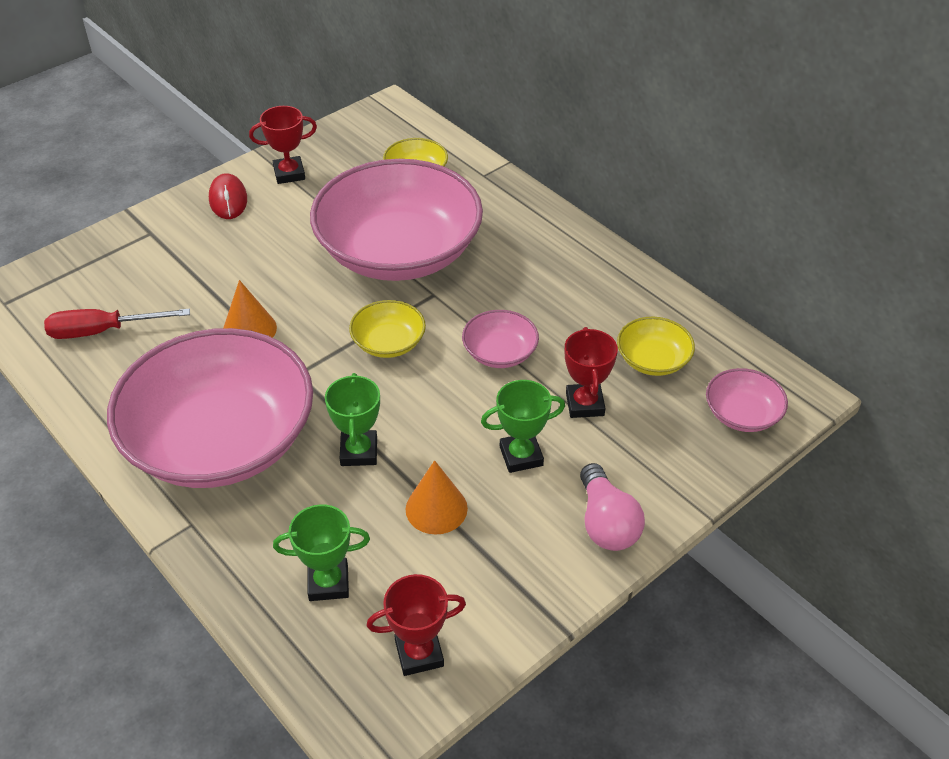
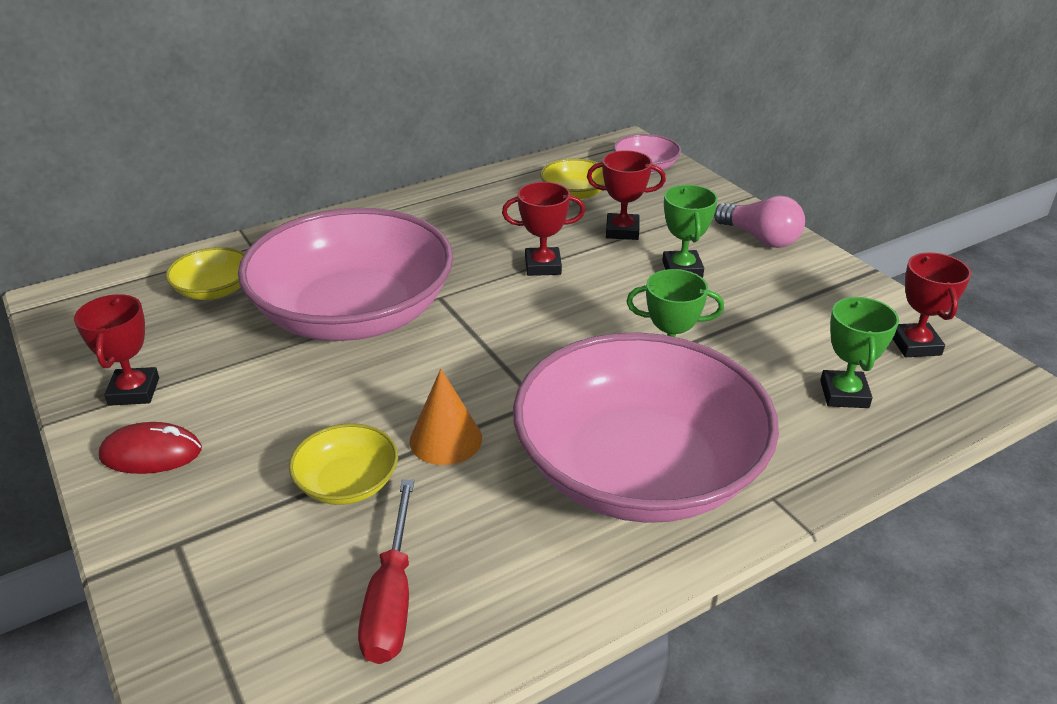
camera: 80 degrees left, 10 degrees down
(388, 342) = (506, 332): yellow bowl -> yellow bowl (347, 483)
(436, 508) = (746, 321): orange cone -> none
(500, 352) = (543, 266): pink bowl -> red trophy
(606, 523) = (760, 238): pink light bulb -> pink light bulb turned 45 degrees clockwise

